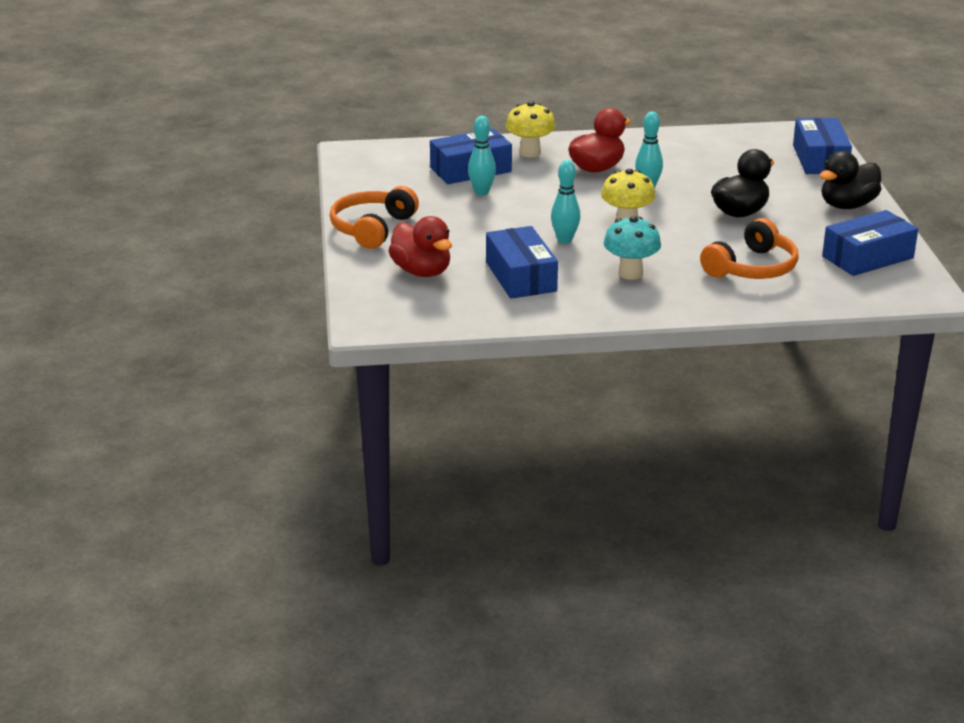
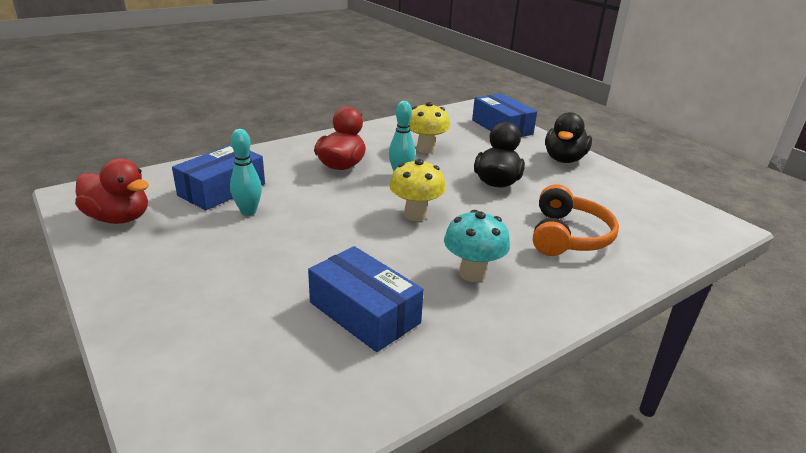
camera: 30 degrees left, 0 degrees up
(372, 228) = (139, 289): orange headphones -> none
(422, 271) = (237, 342): red duck -> red duck (119, 218)
(530, 153) = (270, 162): yellow mushroom -> yellow mushroom (425, 149)
(564, 240) = (373, 248): turquoise bowling pin -> none
(867, 257) = (636, 201): blue box -> none

